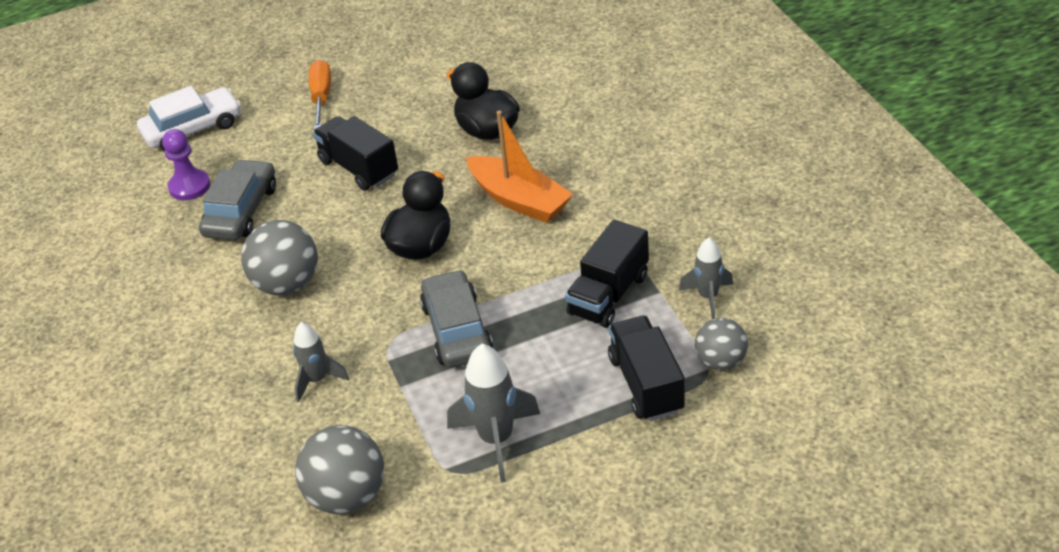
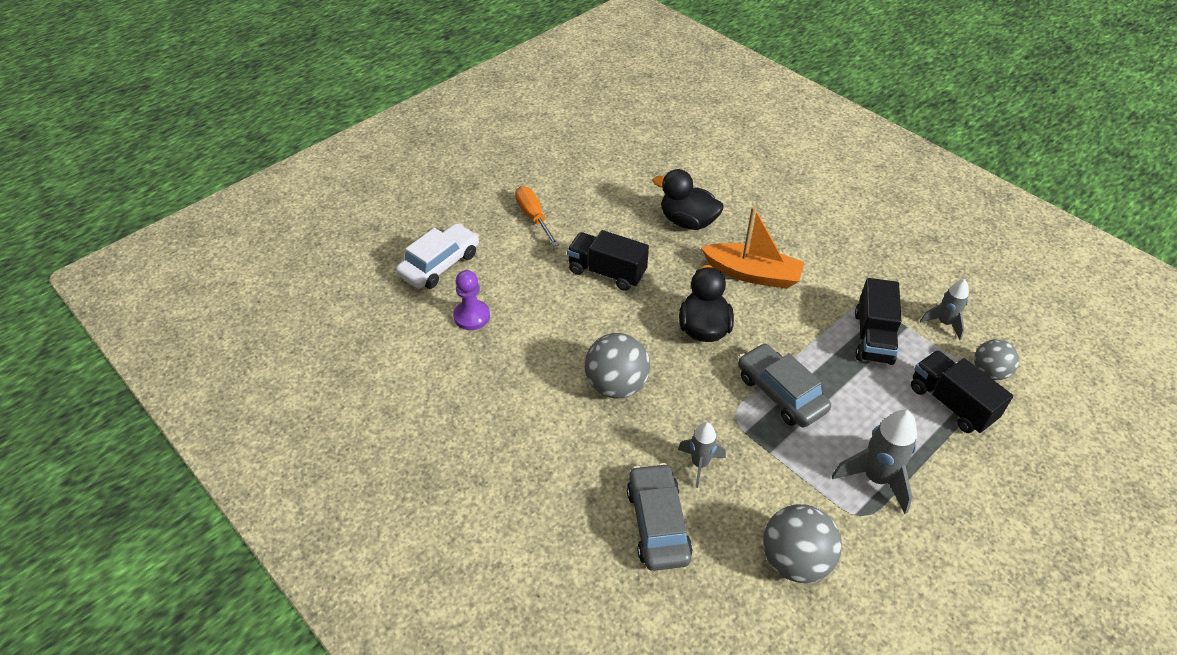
camera: 25 degrees left, 5 degrees up
(241, 211) = (532, 329): grey car -> grey car (658, 523)

